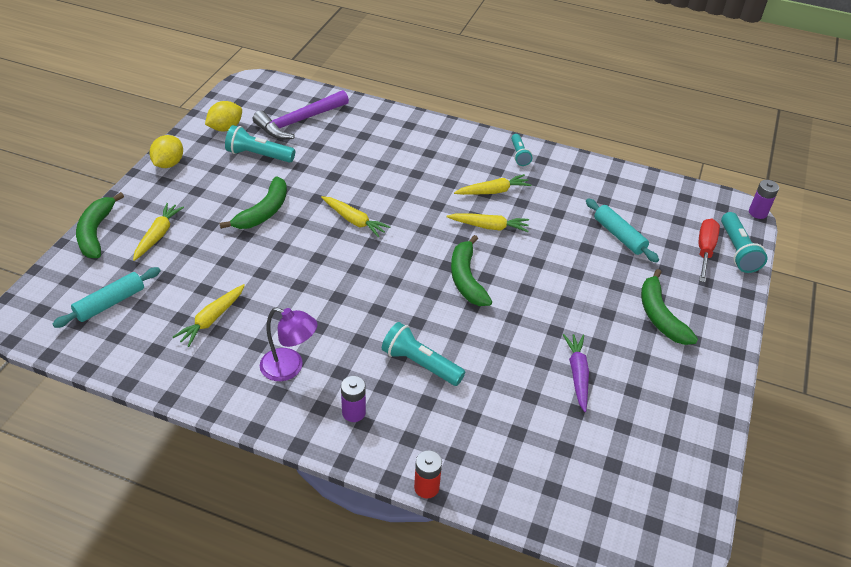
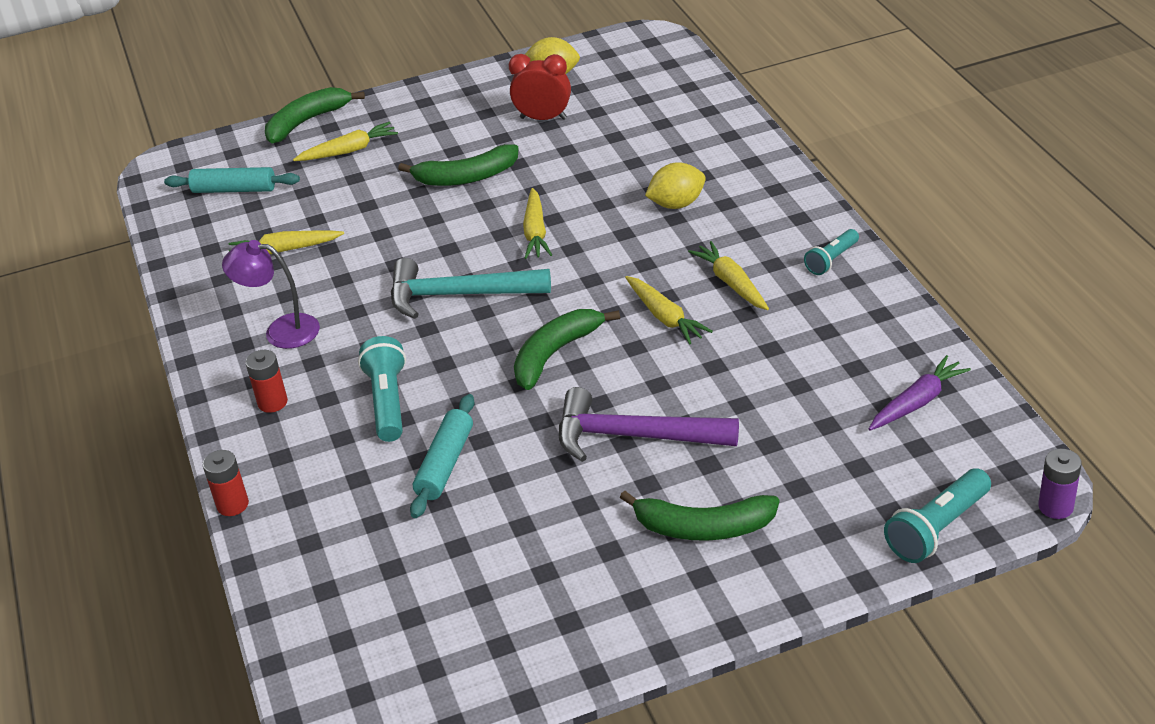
camera: 55 degrees right, 5 degrees down
(169, 164) = (451, 87): yellow lemon -> yellow lemon (676, 204)
(258, 155) = (543, 118): turquoise flashlight -> red clock
(290, 368) = (281, 331): purple lamp -> purple lamp turned 120 degrees clockwise
(299, 121) = (636, 101): purple hammer -> purple hammer (634, 436)
(354, 412) = (272, 402): purple battery -> red battery
(366, 280) = (459, 295): none -> turquoise hammer
(493, 191) = (731, 283): yellow carrot -> yellow carrot turned 150 degrees counterclockwise
(577, 374) = (515, 516): purple carrot -> purple carrot (917, 402)
(619, 236) = (804, 416): turquoise rolling pin -> turquoise rolling pin (445, 464)
(660, 316) = (703, 527): green banana -> green banana turned 120 degrees counterclockwise
(704, 250) = (890, 500): red screwdriver -> none

